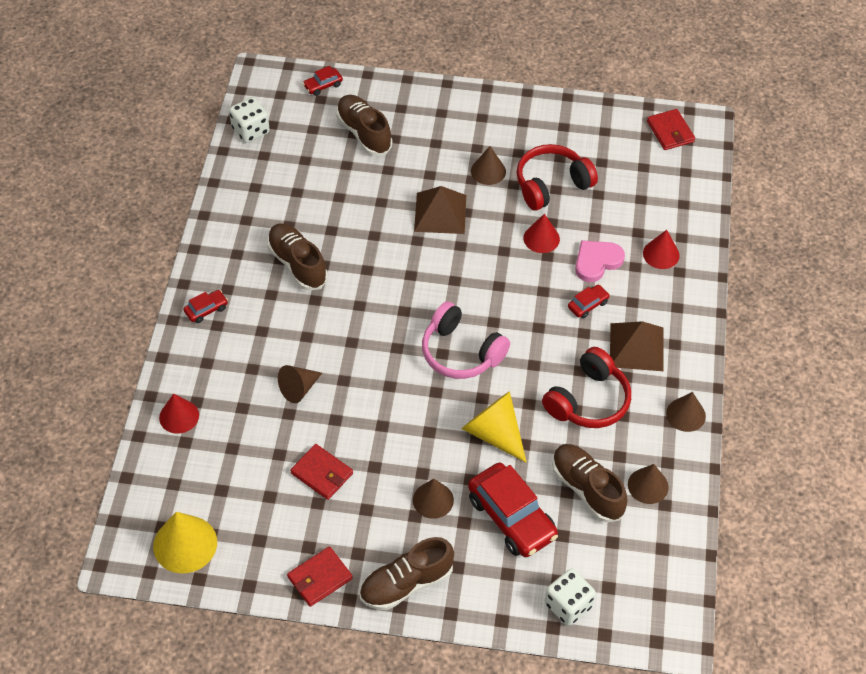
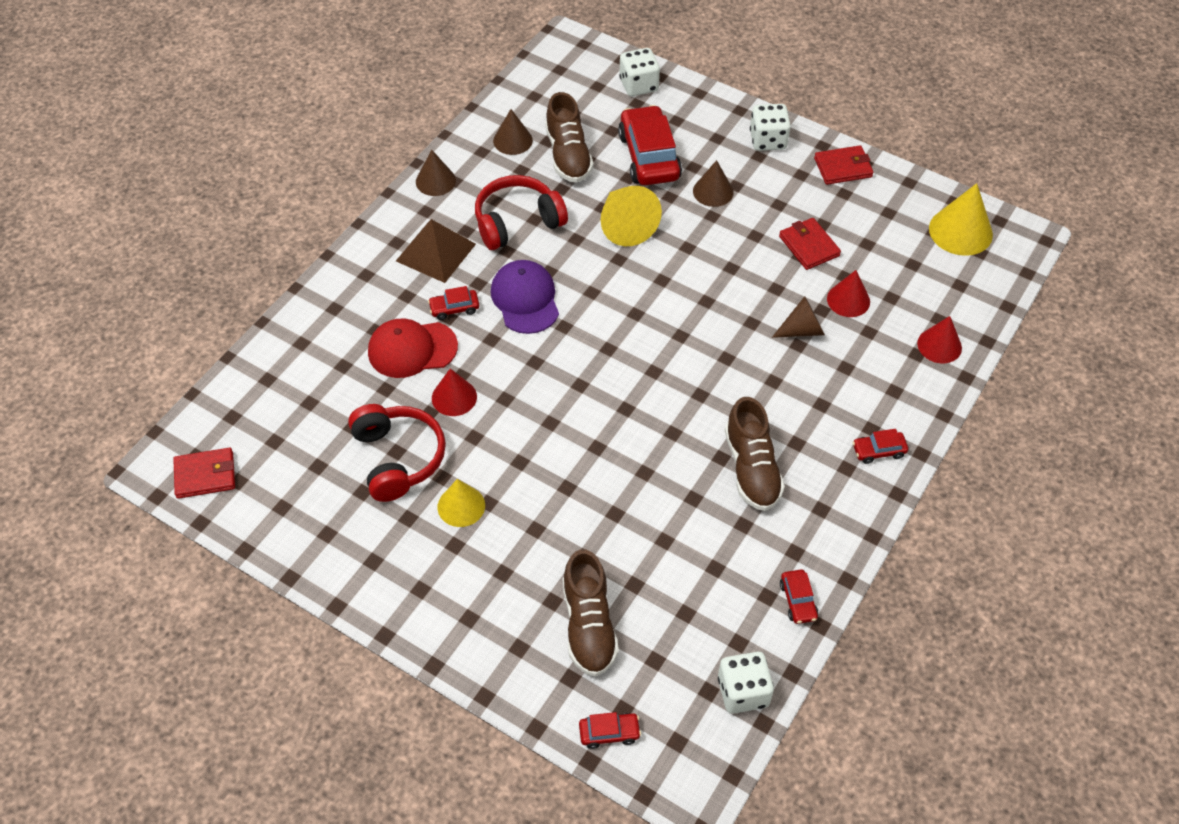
camera: 155 degrees left, 0 degrees up
(233, 191) = (798, 601): none -> red car
(406, 584) = (768, 140): brown shoe -> white dice
(440, 213) = (551, 471): brown pyramid -> none
(461, 352) = (615, 307): pink headphones -> none
(488, 171) = (461, 506): brown cone -> yellow cone
(537, 333) = (525, 299): none -> purple cap
(551, 185) = (397, 458): red headphones -> red headphones turned 105 degrees counterclockwise
(597, 261) = (412, 349): pink heart -> red cap
(661, 254) = (338, 332): red cone -> red cone (848, 300)
(670, 131) = (205, 475): red wallet -> red wallet turned 75 degrees clockwise

